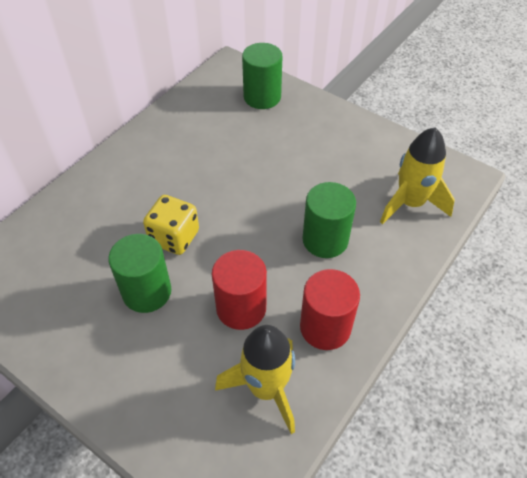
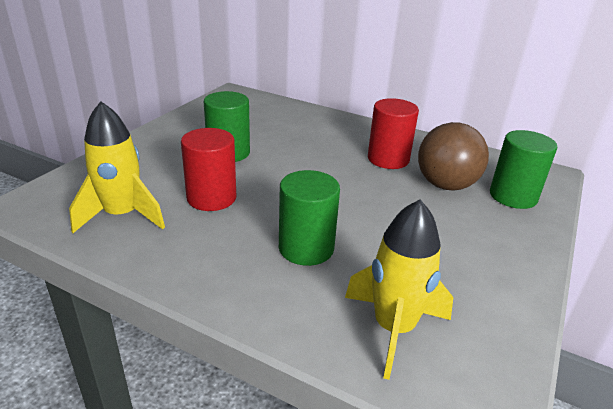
camera: 80 degrees right, 20 degrees down
(174, 237) = (288, 160): yellow dice -> none
(240, 131) = (446, 185): none -> brown ball
(325, 327) = (185, 250): red cylinder -> red cylinder (388, 159)

